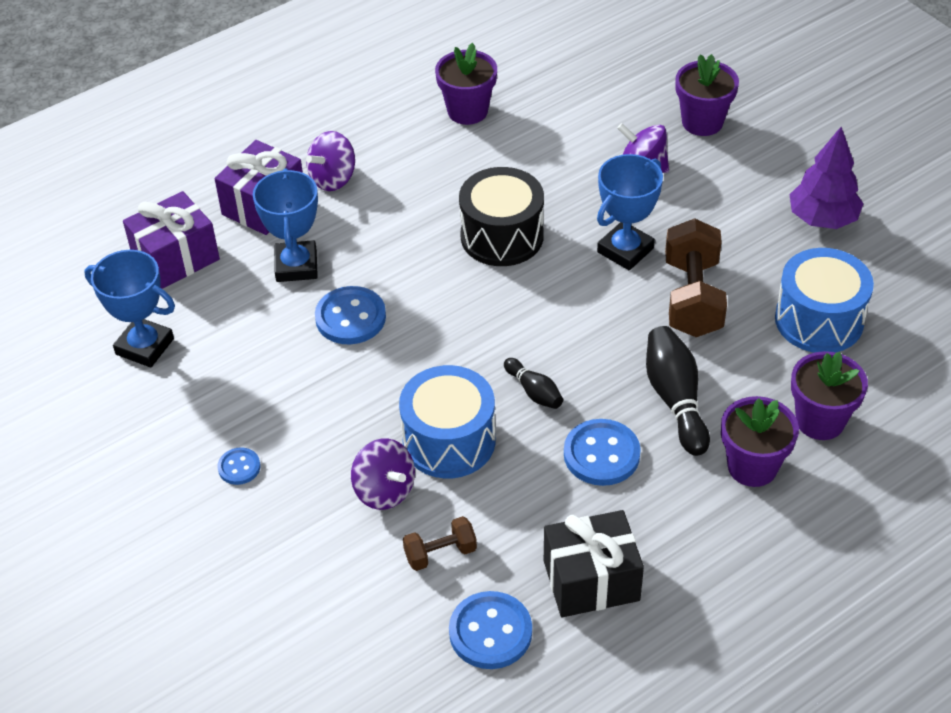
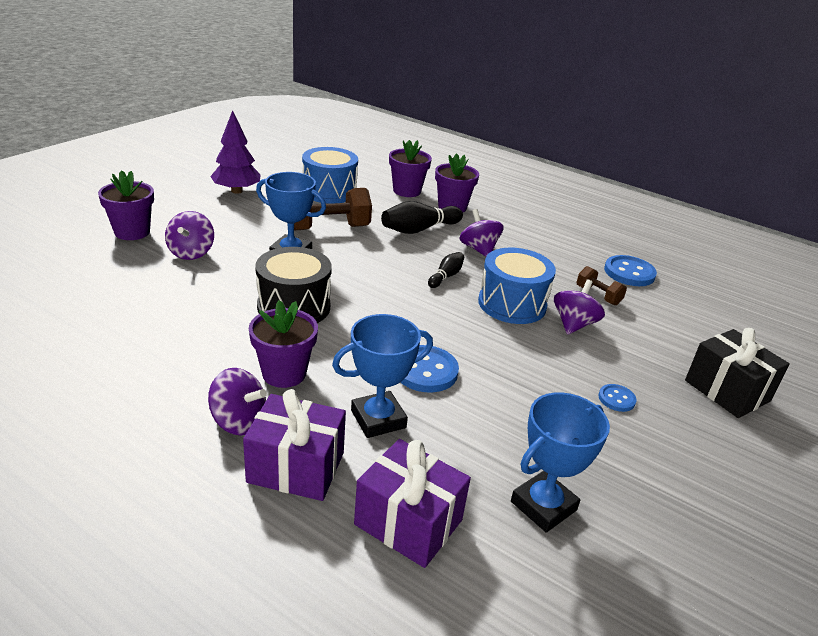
camera: 115 degrees left, 15 degrees down
(145, 346) = (543, 506): blue trophy -> blue trophy turned 45 degrees clockwise
(467, 111) = (115, 347): purple flower pot -> purple flower pot (284, 373)
(591, 580) = (566, 246): black gift -> black gift (727, 391)
(601, 454) = (479, 249): blue button -> purple spinning top

